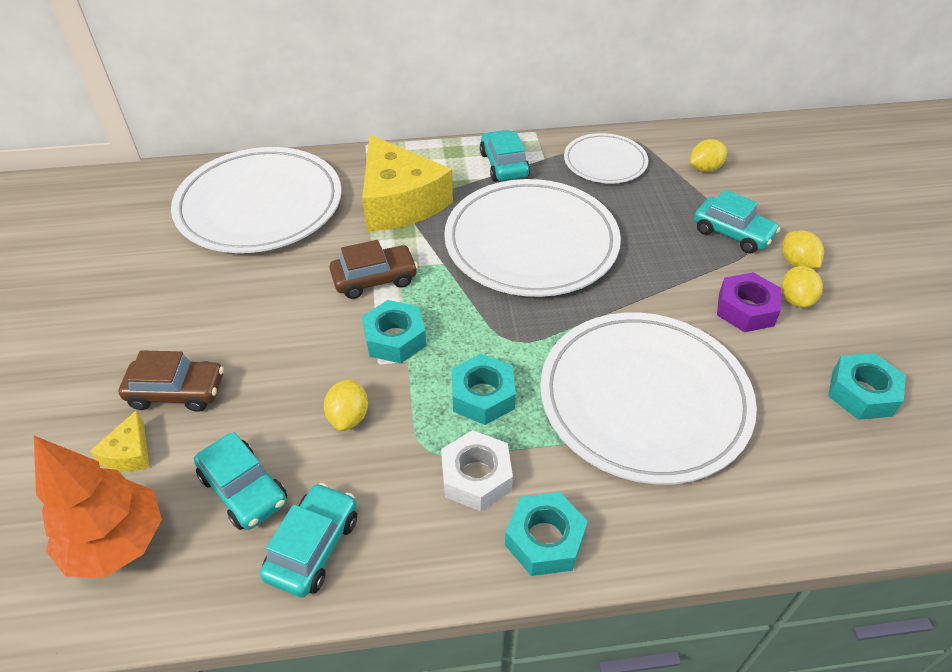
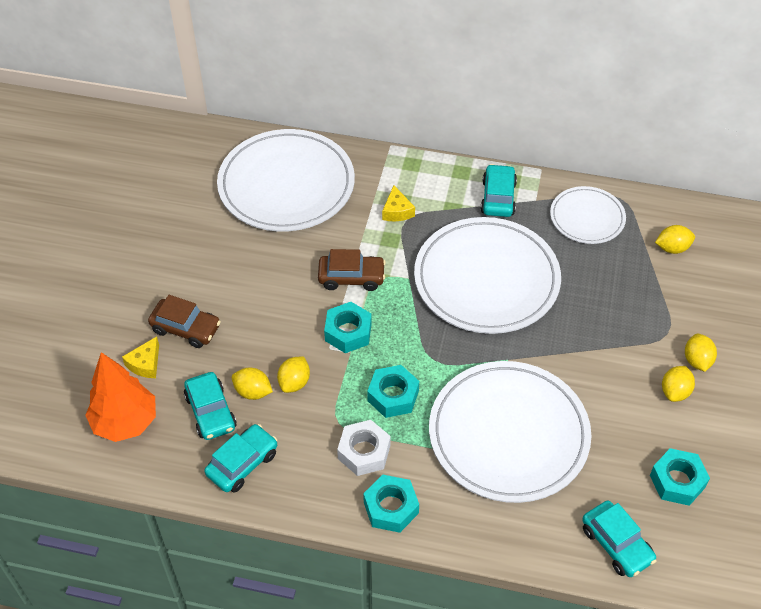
camera: 20 degrees right, 5 degrees up
(296, 445) = (253, 392): none -> yellow lemon
(399, 201) = (397, 211): yellow cheese -> yellow cheese, size x0.42
(732, 233) = (659, 318): turquoise car -> turquoise car (616, 544)
(745, 309) = (628, 388): purple nut -> none

